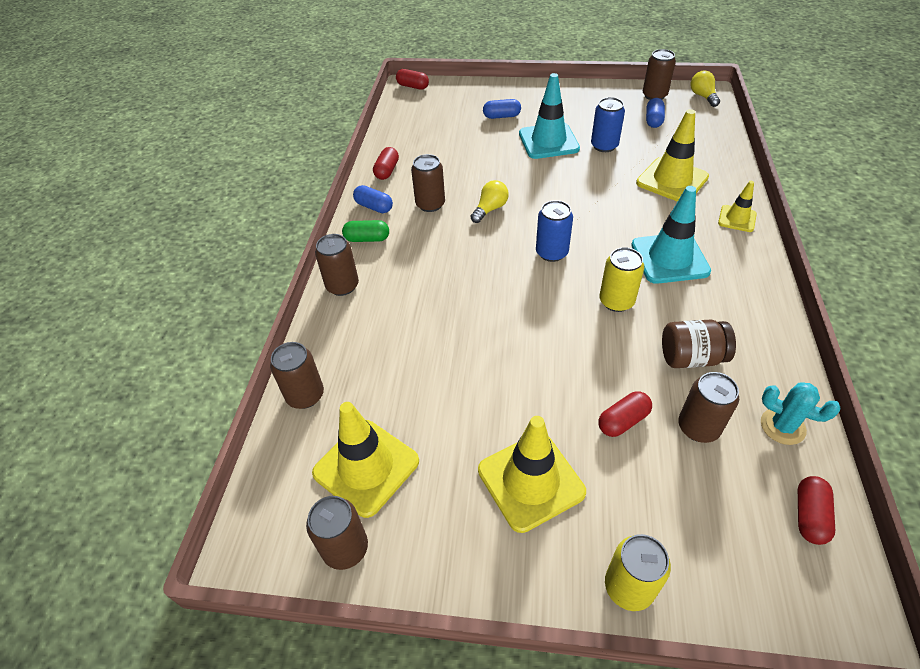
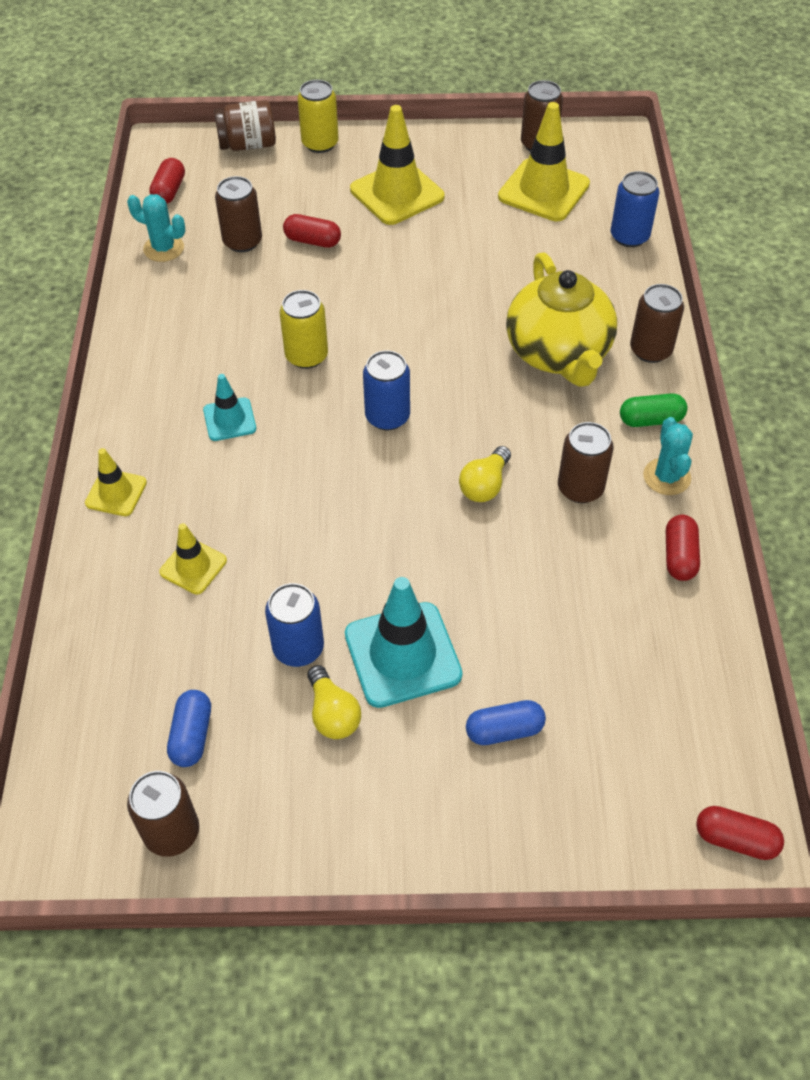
camera: 170 degrees right, 5 degrees up
(305, 395) = (629, 236): brown can -> blue can
(374, 207) = (666, 477): blue capsule -> turquoise cactus
(414, 288) = (558, 353): none -> yellow teapot
(623, 421) = (312, 241): red capsule -> red capsule turned 60 degrees clockwise
(669, 258) = (229, 419): turquoise traffic cone -> turquoise traffic cone, size x0.55
(672, 180) = (193, 566): yellow traffic cone -> yellow traffic cone, size x0.55
(691, 357) = (233, 301): brown jar -> brown jar (248, 145)
(703, 96) = (65, 834): yellow light bulb -> yellow light bulb (333, 714)

